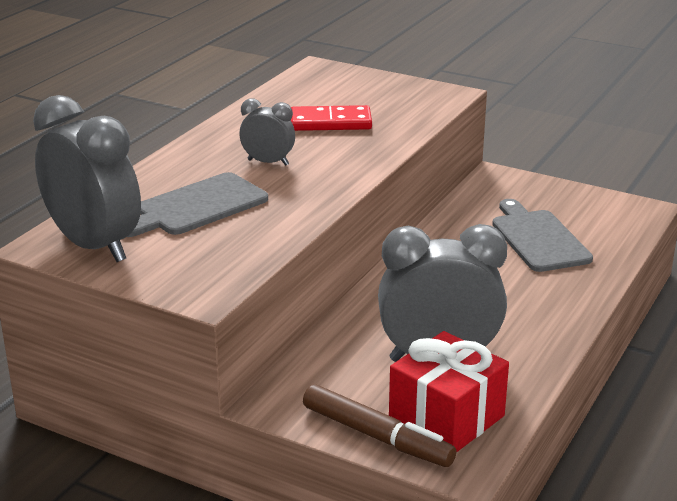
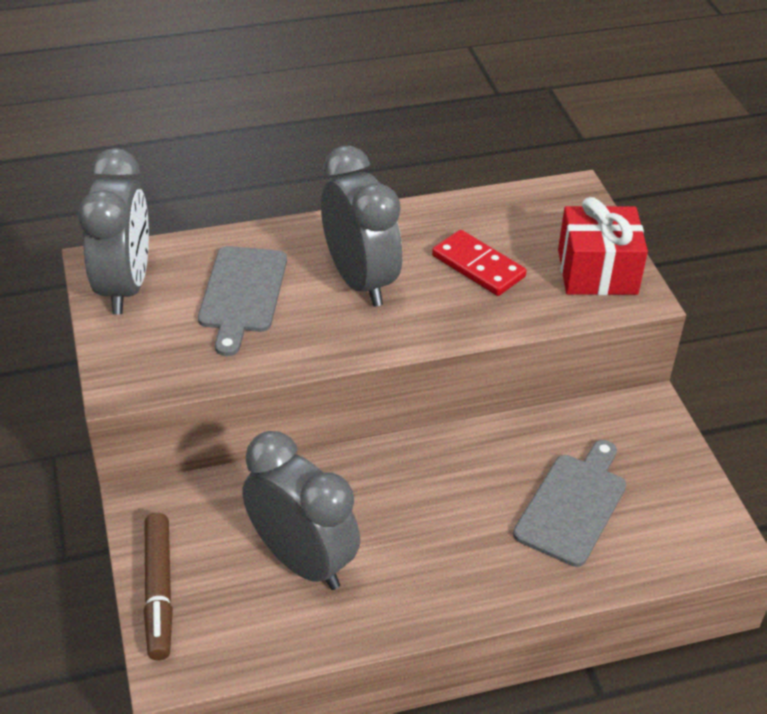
camera: 45 degrees right, 15 degrees up
(197, 206) = (242, 294): grey cutting board -> grey cutting board turned 90 degrees counterclockwise
(268, 162) = (360, 280): grey clock -> grey clock, size x1.99
(446, 418) = (225, 618): red gift -> red gift (597, 272)

